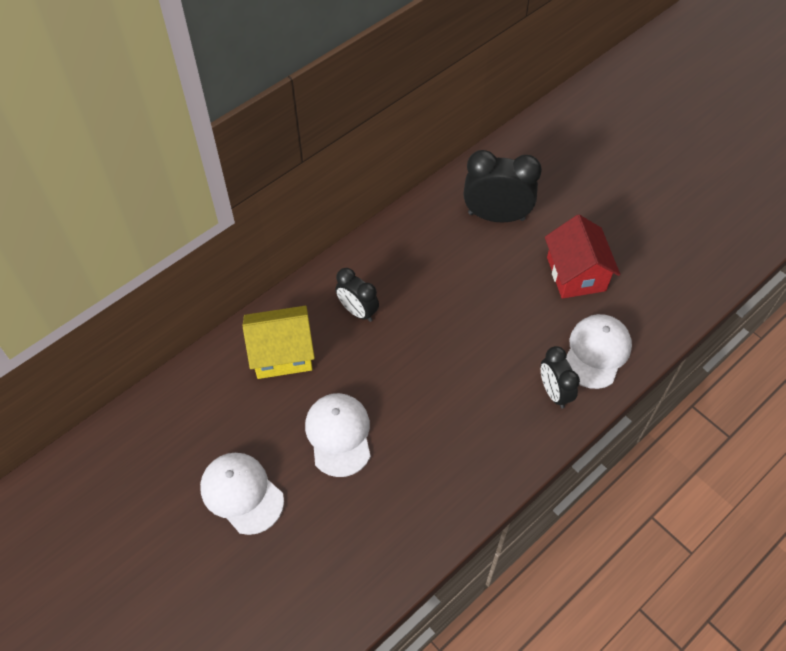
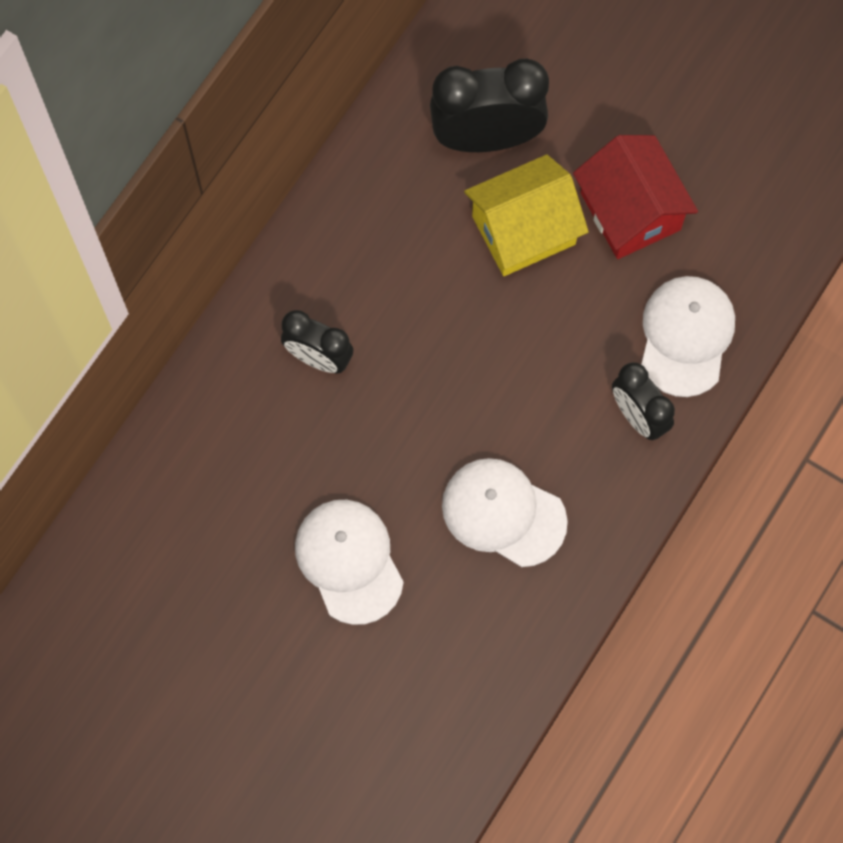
camera: 15 degrees left, 15 degrees up
(242, 493) = (239, 682): white cap -> white cap (503, 513)
(282, 353) = (227, 456): yellow house -> yellow house (523, 230)

